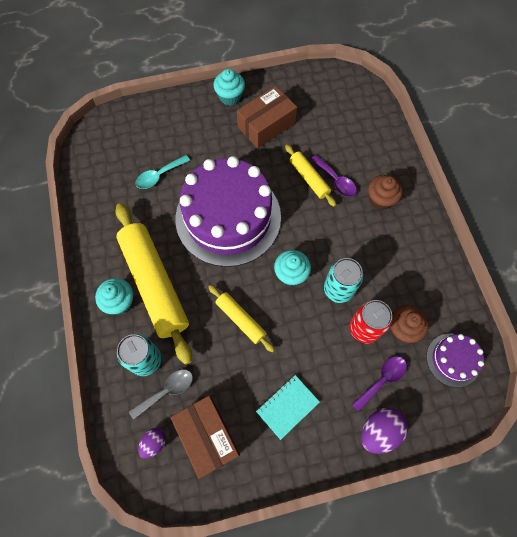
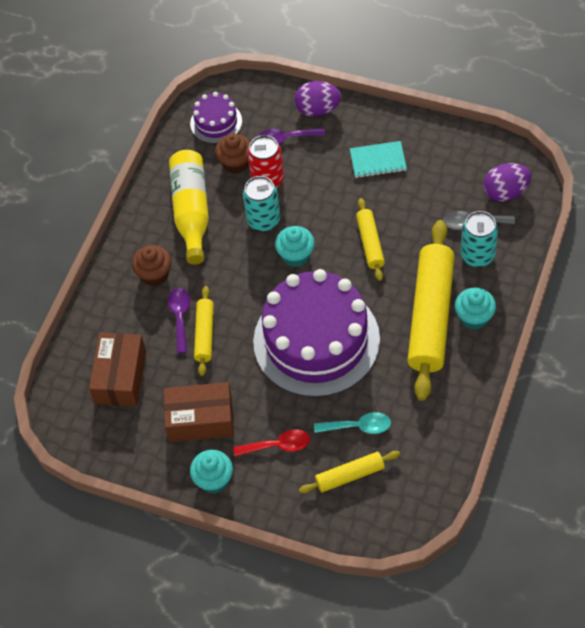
camera: 140 degrees left, 10 degrees down
(145, 143) = (350, 476): none -> yellow rolling pin
(154, 443) = (505, 192): purple egg -> purple egg, size x1.65
(204, 136) = (278, 445): none -> red spoon
(207, 436) = (458, 174): brown box -> brown box (120, 377)
(399, 264) = (191, 211): none -> yellow bottle

